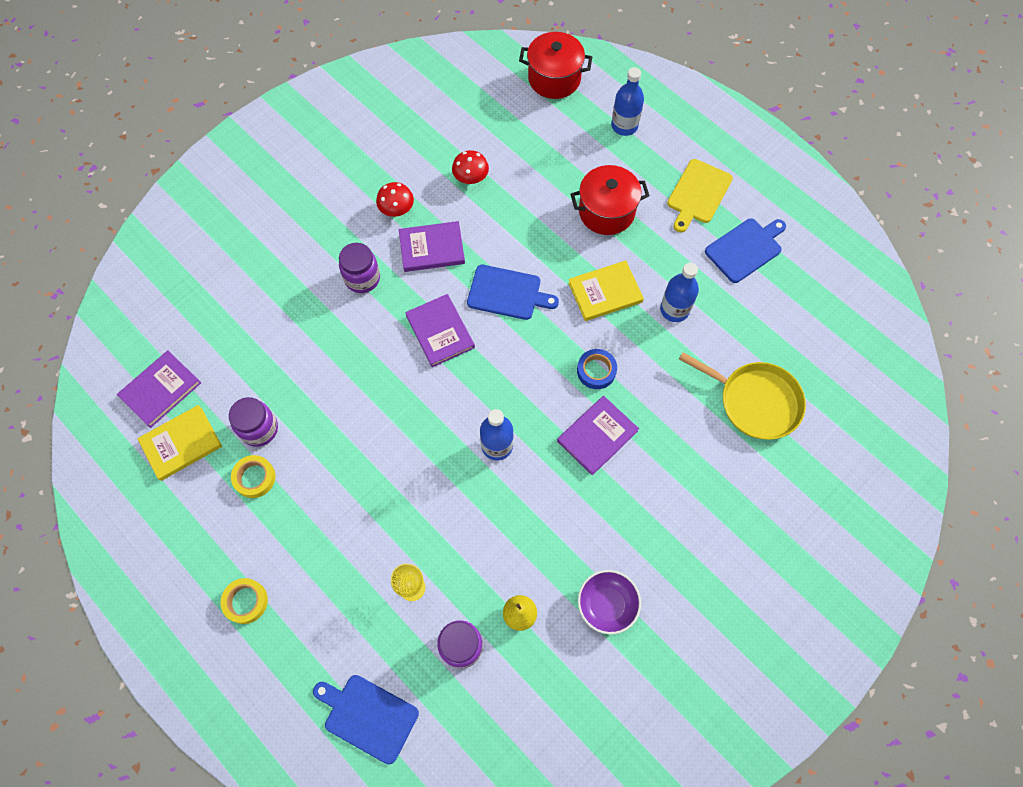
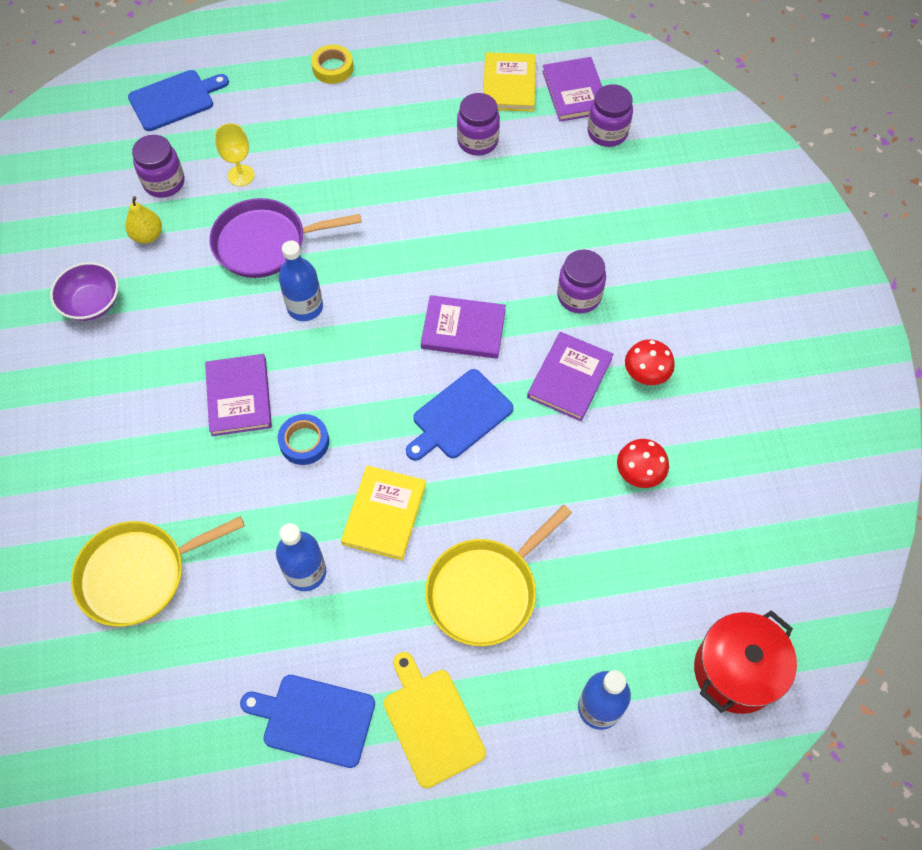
camera: 125 degrees right, 5 degrees down
(193, 343) = (607, 133): none -> purple jar
(254, 478) = (434, 118): yellow tape -> none
(462, 516) = (265, 243): none -> purple pan
(606, 212) = (486, 590): red pot -> yellow pan
(745, 249) = (314, 719): blue cutting board -> blue cutting board turned 105 degrees clockwise

